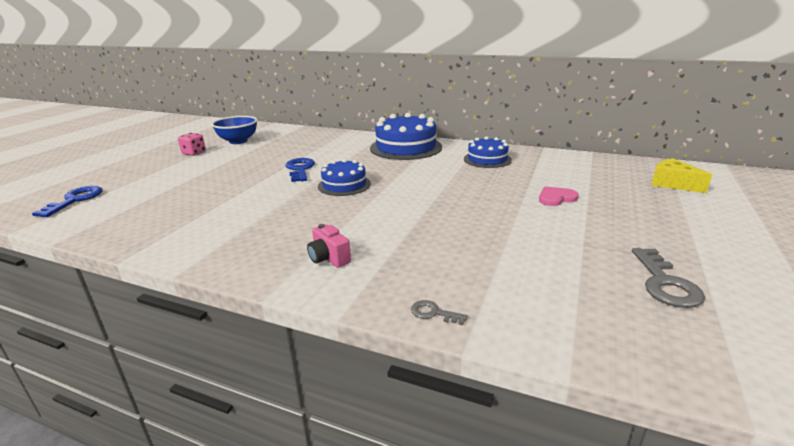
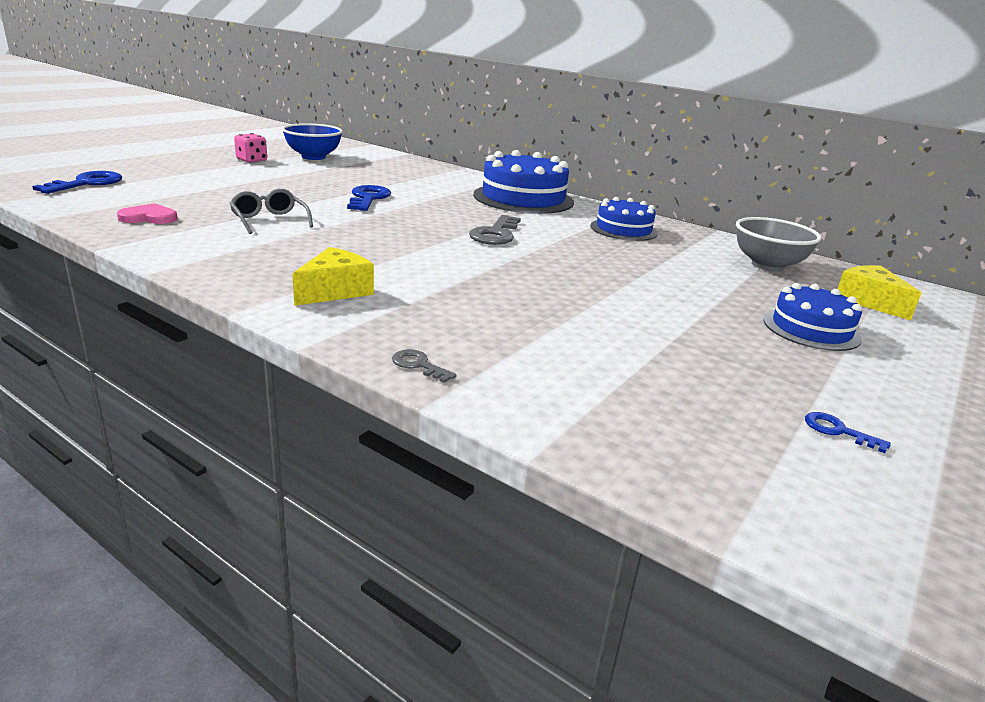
camera: 10 degrees right, 0 degrees up
(240, 204) = (269, 220): none -> grey glasses
(329, 258) = (335, 291): pink camera -> yellow cheese
(344, 185) = (411, 223): blue cake -> blue cake (811, 329)
(556, 198) = (681, 286): pink heart -> pink heart (149, 217)
(594, 169) = (767, 265): none -> grey bowl
(665, 283) = (748, 398): grey key -> grey key (495, 234)
(737, 295) = (838, 431): none -> blue key

